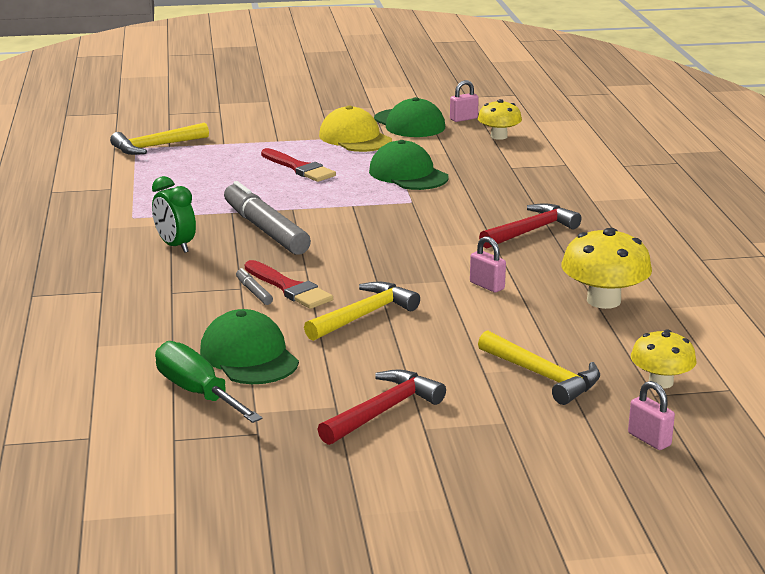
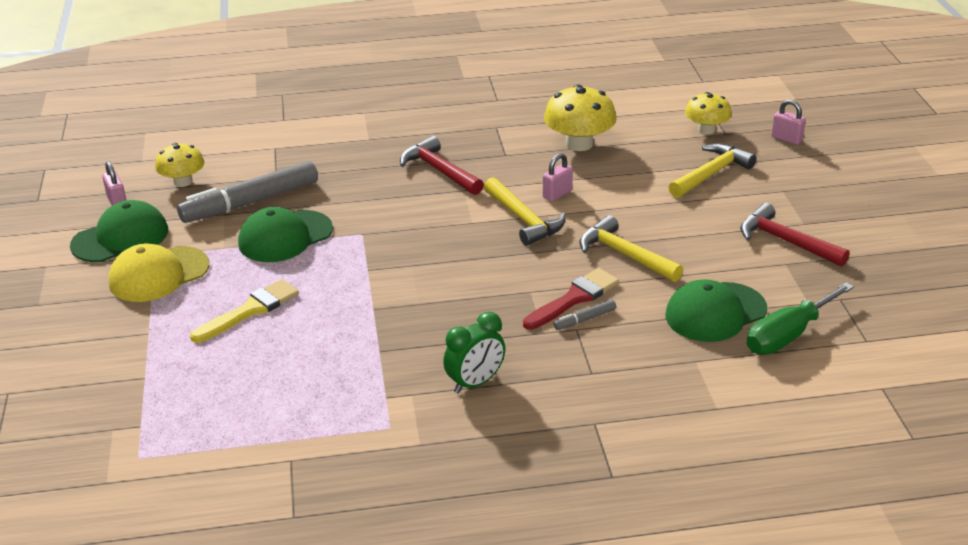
camera: 90 degrees left, 10 degrees up
(156, 146) = (139, 438): yellow hammer -> yellow hammer (523, 219)
(265, 229) = (431, 323): grey marker -> grey marker (250, 202)
(299, 168) = (250, 310): red brush -> yellow brush
(649, 439) = (786, 139): pink padlock -> pink padlock turned 75 degrees clockwise

